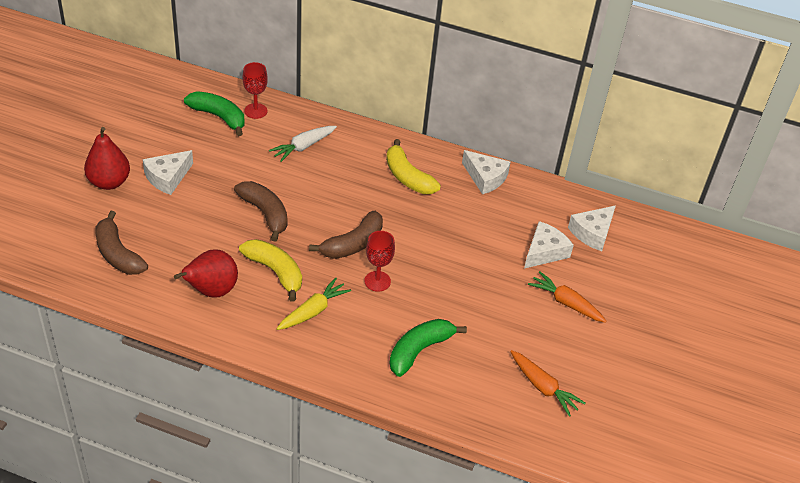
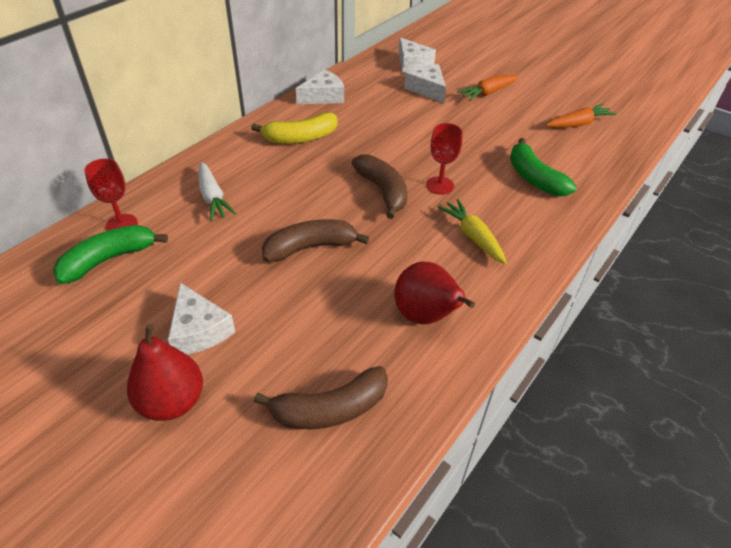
camera: 70 degrees left, 0 degrees up
(275, 272) = (408, 255): yellow banana -> none

